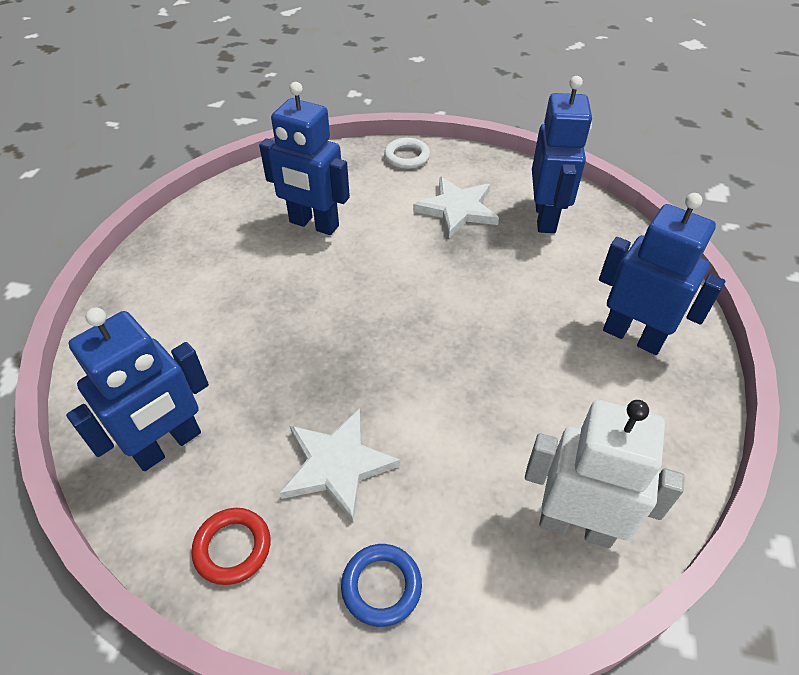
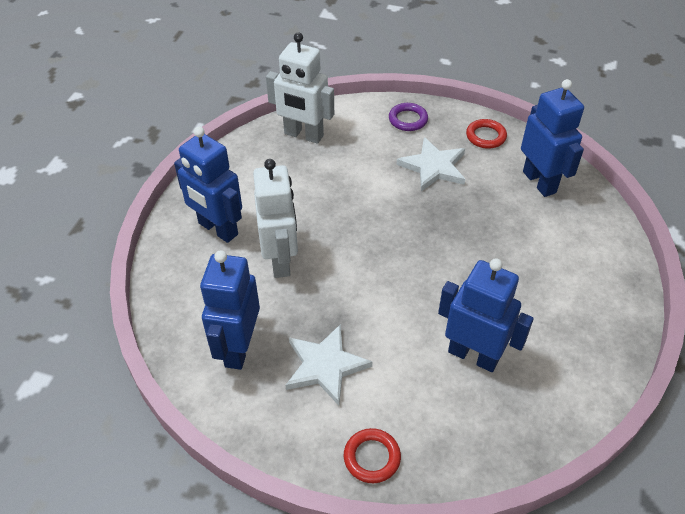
camera: 175 degrees left, 0 degrees up
(168, 445) = (539, 182): blue robot -> blue robot turned 105 degrees clockwise
(381, 586) = (408, 119): blue ring -> purple ring
(407, 157) = (372, 457): white ring -> red ring
(535, 302) = (281, 260): none -> white robot

